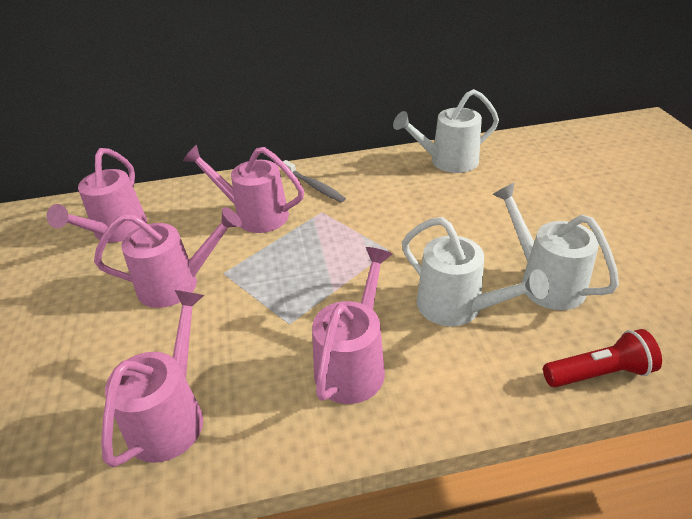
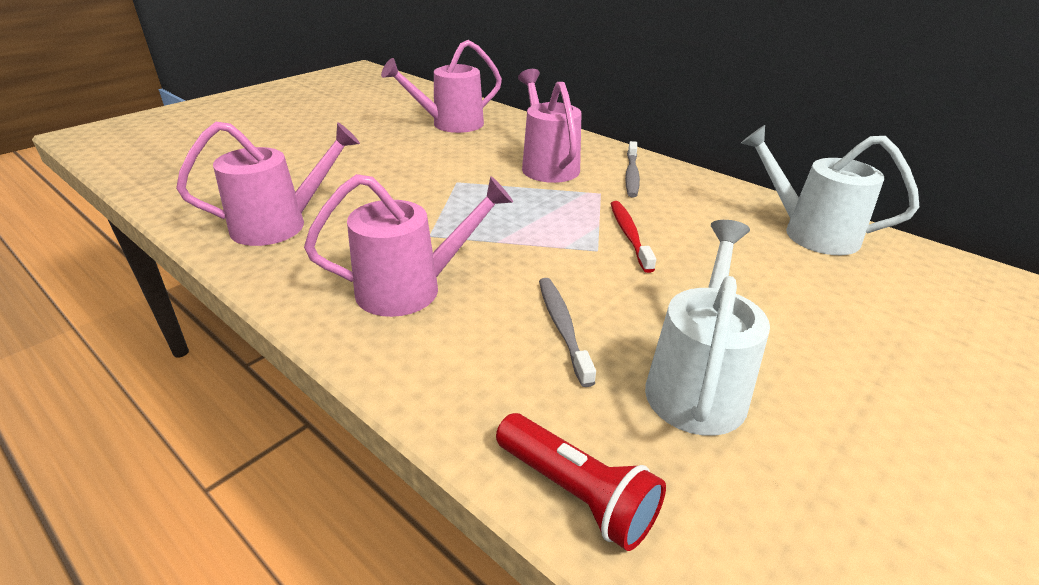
camera: 50 degrees right, 5 degrees down
(178, 284) = (421, 170): pink watering can -> none
(385, 227) = (629, 235): none -> red toothbrush
(458, 308) = (562, 327): white watering can -> grey toothbrush

